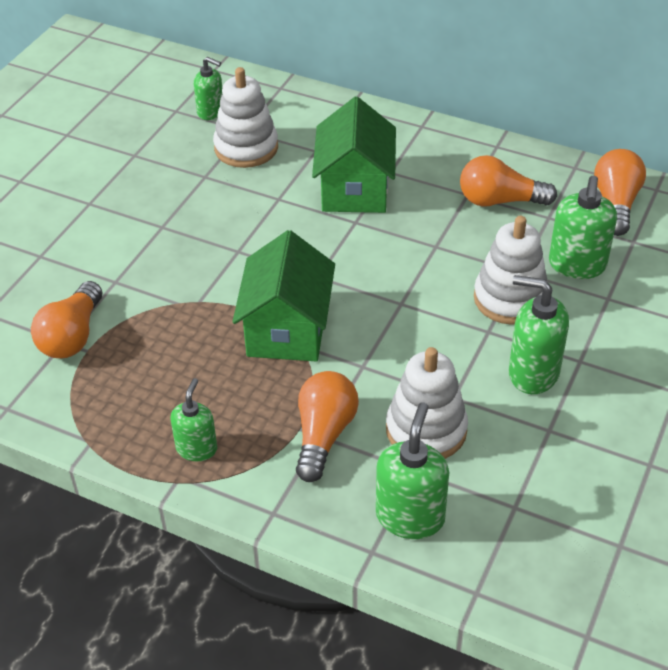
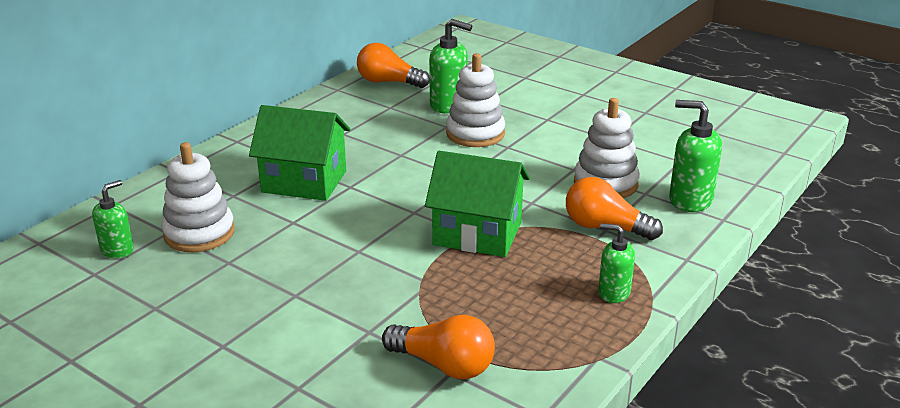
camera: 80 degrees left, 15 degrees down
(499, 201) = (360, 122): orange light bulb -> none
(533, 373) = (555, 136): green soap dispenser -> none

